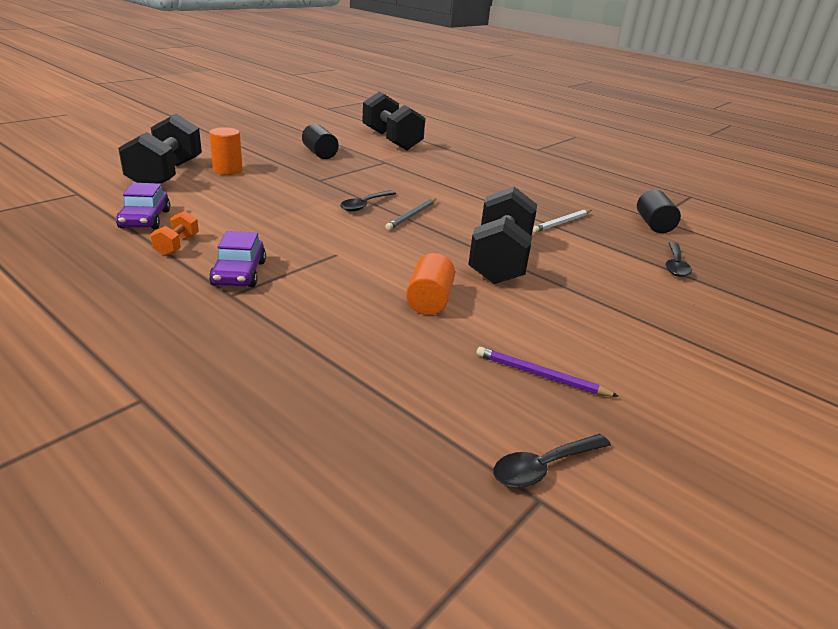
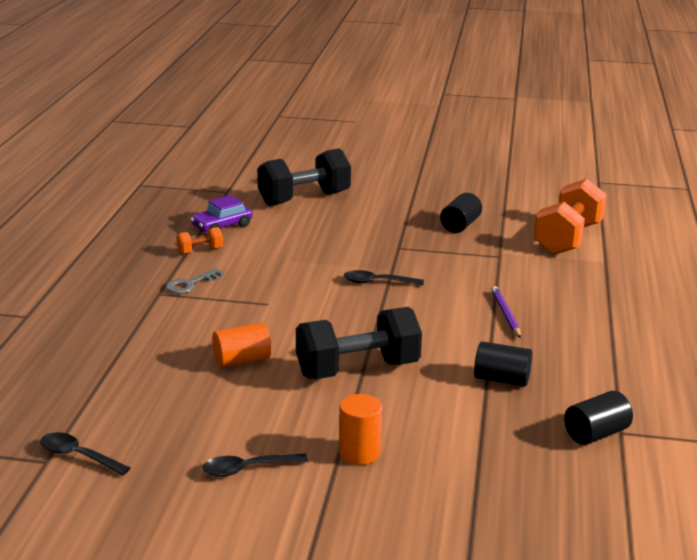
camera: 60 degrees right, 5 degrees down
(228, 170) = (352, 211): orange cylinder -> orange cylinder (359, 453)
(239, 273) = (190, 284): purple car -> grey key
(391, 140) = (568, 239): black dumbbell -> orange dumbbell
(412, 215) = (389, 307): grey pencil -> none
(541, 375) = (186, 432): purple pencil -> purple pencil (506, 314)
(561, 223) = (501, 379): white pencil -> black cylinder
(675, 265) = (494, 464): black spoon -> black spoon (247, 469)

